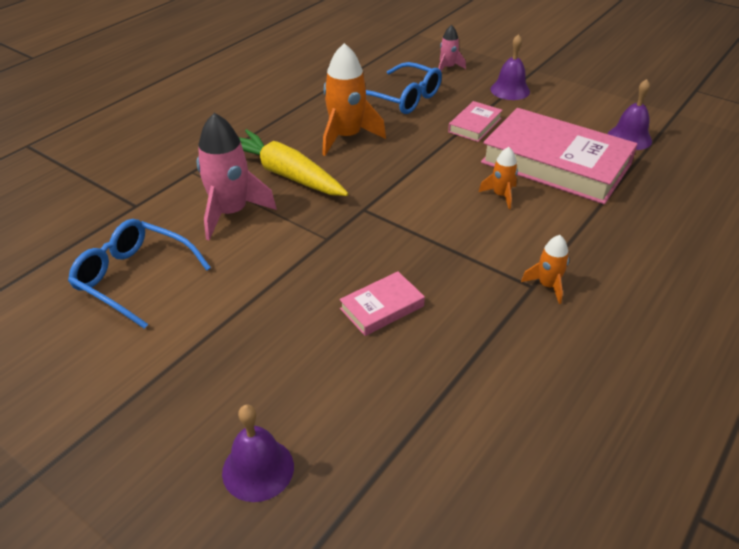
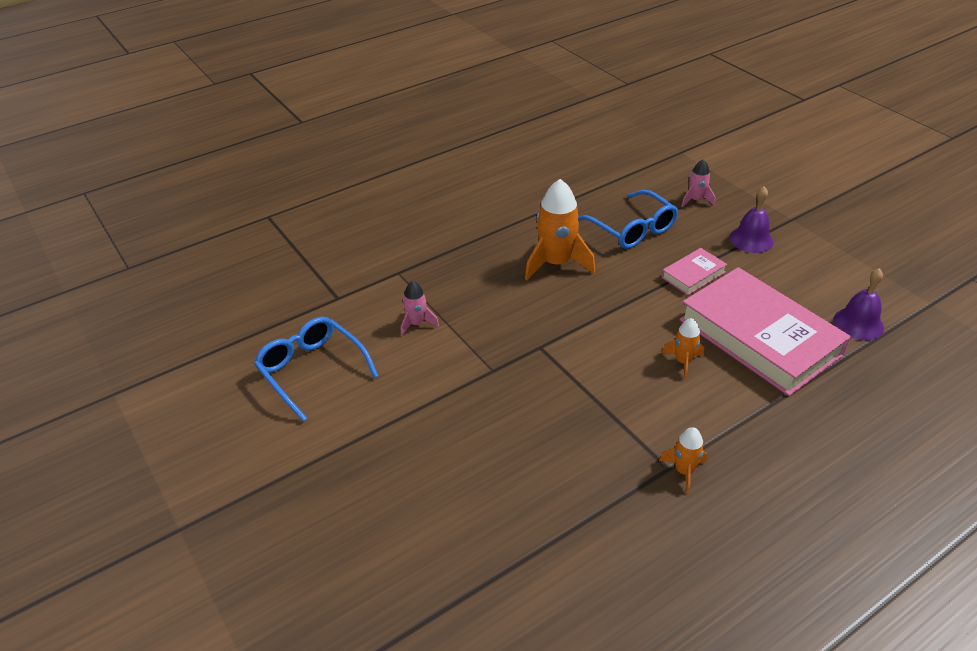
camera: 20 degrees right, 0 degrees up
(231, 213) = (417, 323): pink rocket -> pink rocket, size x0.52
(258, 469) = (348, 575): purple bell -> none
(286, 174) = (482, 293): yellow carrot -> none
(382, 307) = (514, 453): pink book -> none

